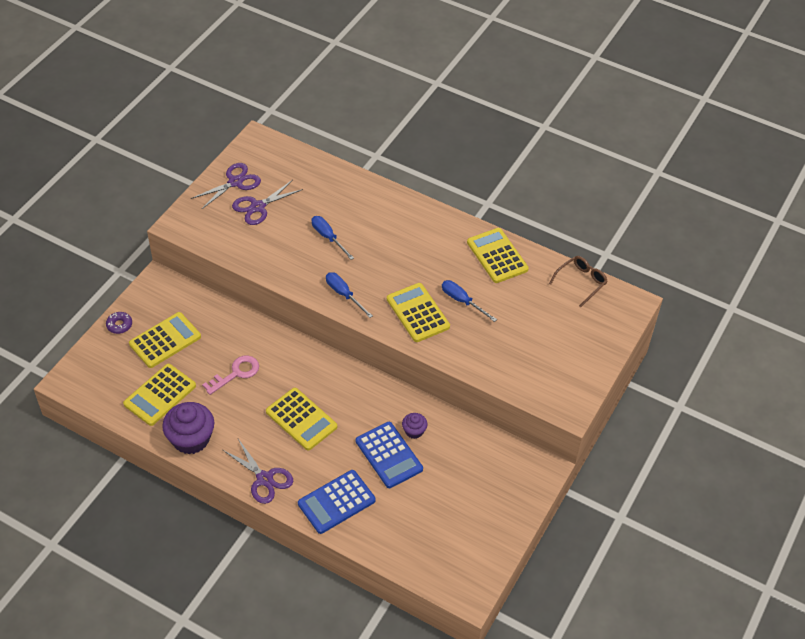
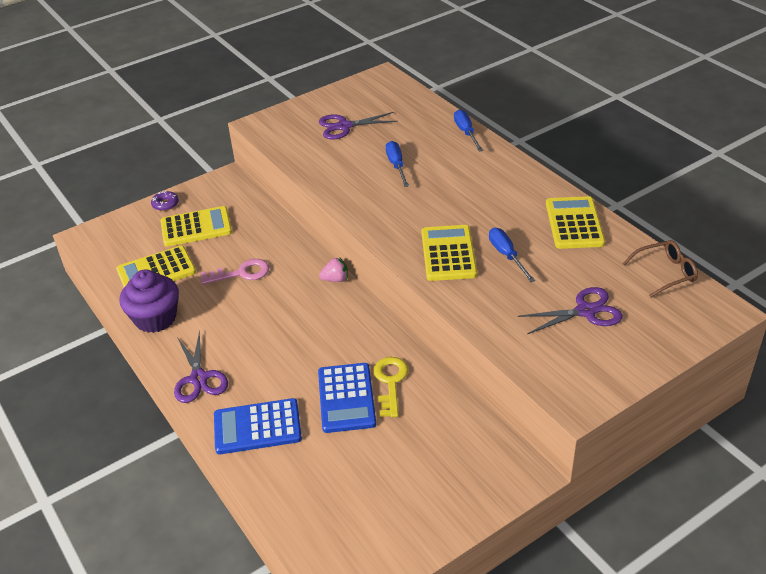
camera: 30 degrees right, 10 degrees down
(235, 182) = (337, 103): purple scissors -> purple scissors (586, 311)
(301, 419) = (276, 333): yellow calculator -> none
(319, 354) = (335, 279): none -> pink strawberry
(344, 294) = (379, 217): blue screwdriver -> blue screwdriver (466, 132)
(414, 431) = (390, 382): purple cupcake -> yellow key

